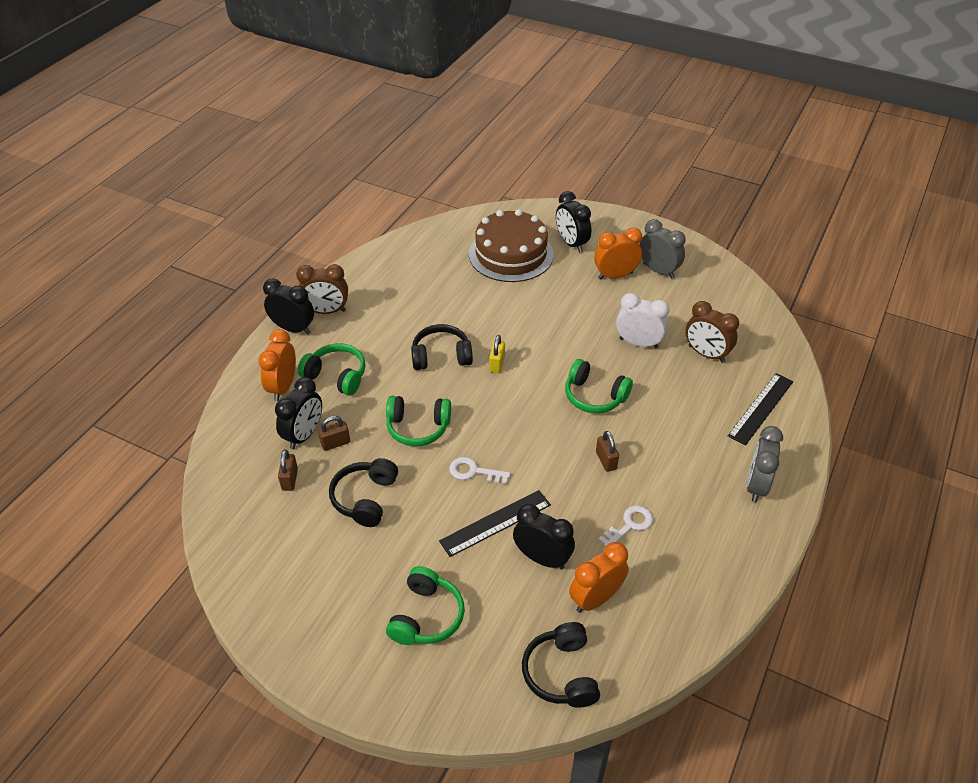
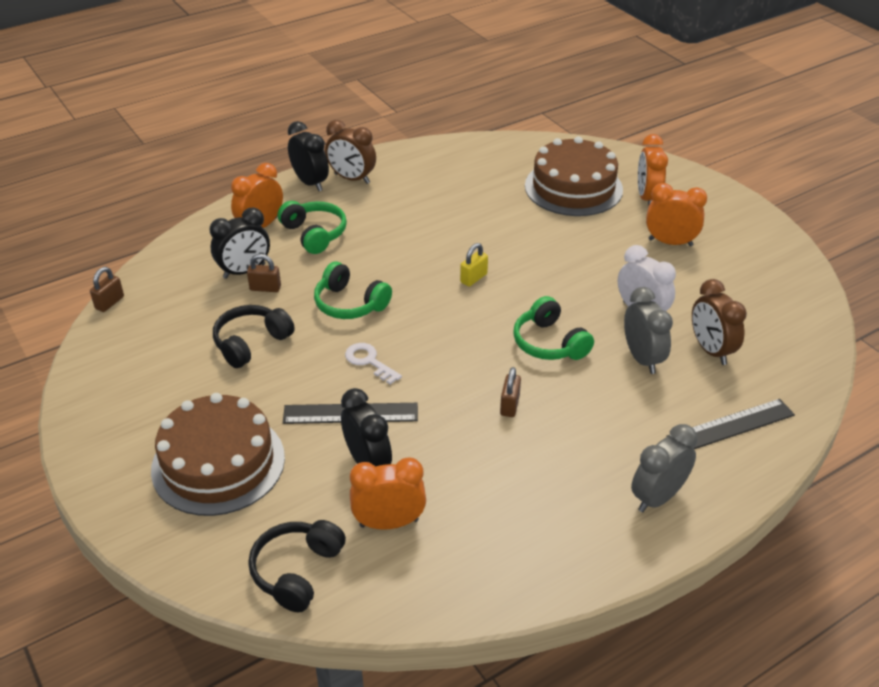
camera: 30 degrees right, 5 degrees down
(289, 479) = (201, 302): brown padlock -> brown padlock (109, 303)
(426, 616) = (218, 463): green headphones -> brown cake
(441, 356) = (425, 252): black headphones -> none
(571, 243) = (647, 198): black clock -> orange clock
(629, 525) = (482, 473): white key -> none
(658, 271) = (724, 254): grey clock -> grey clock (642, 359)

